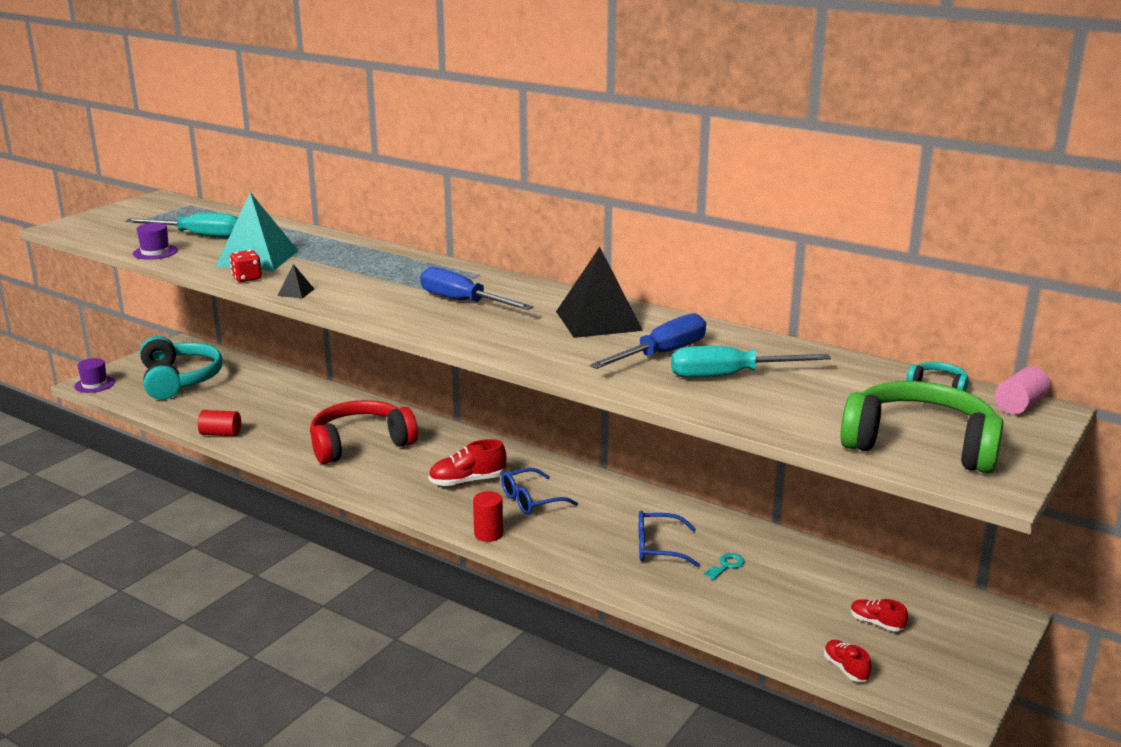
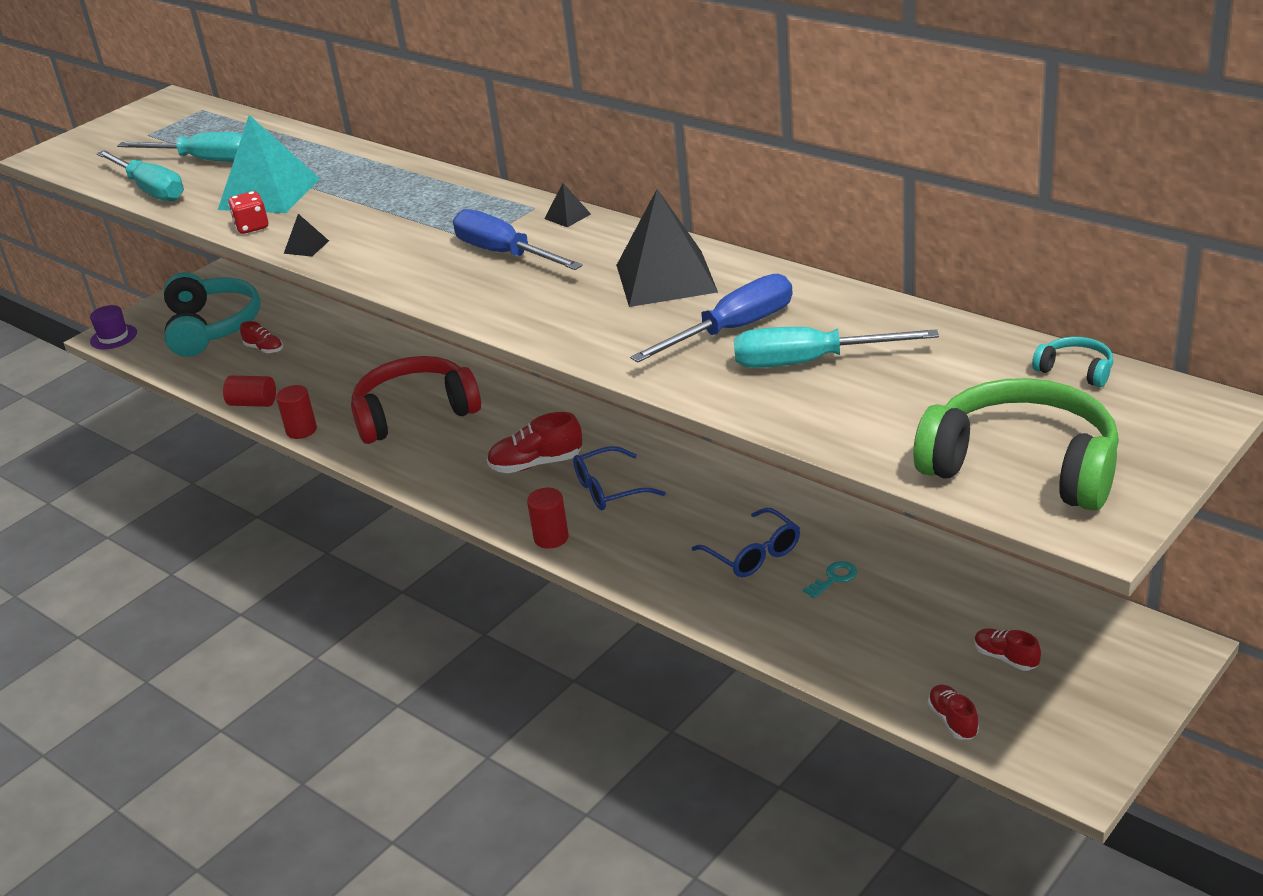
camera: 10 degrees right, 10 degrees up
(155, 252) = (150, 190): purple hat -> turquoise screwdriver
(226, 396) = (264, 349): none -> red shoe
(265, 454) = (301, 430): none -> red cylinder
(508, 280) = (567, 216): none -> black pyramid
(658, 548) = (753, 554): blue glasses -> blue glasses turned 135 degrees counterclockwise
(1019, 405) = (1174, 400): pink cylinder -> none

